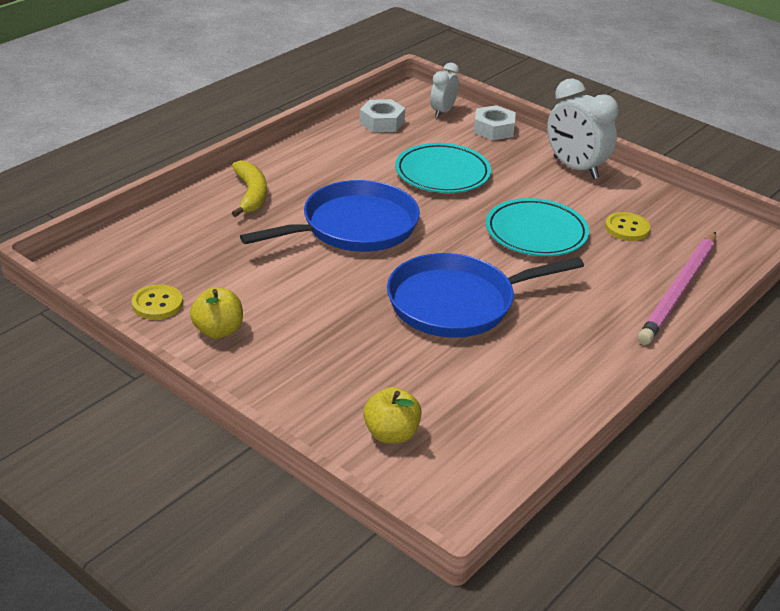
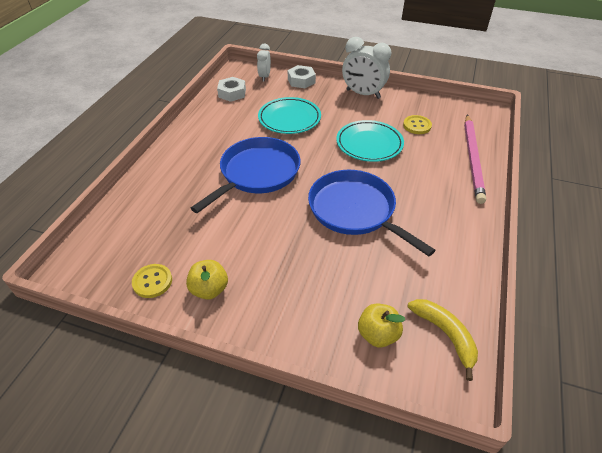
camera: 20 degrees left, 10 degrees up
(251, 195) = (175, 169): yellow banana -> yellow banana (445, 335)
(457, 303) = (355, 210): blue pan -> blue pan turned 90 degrees clockwise

